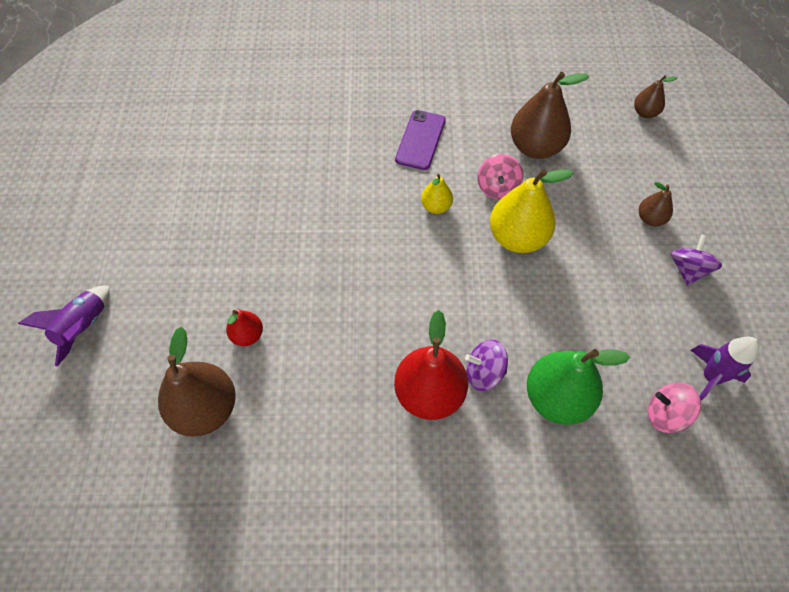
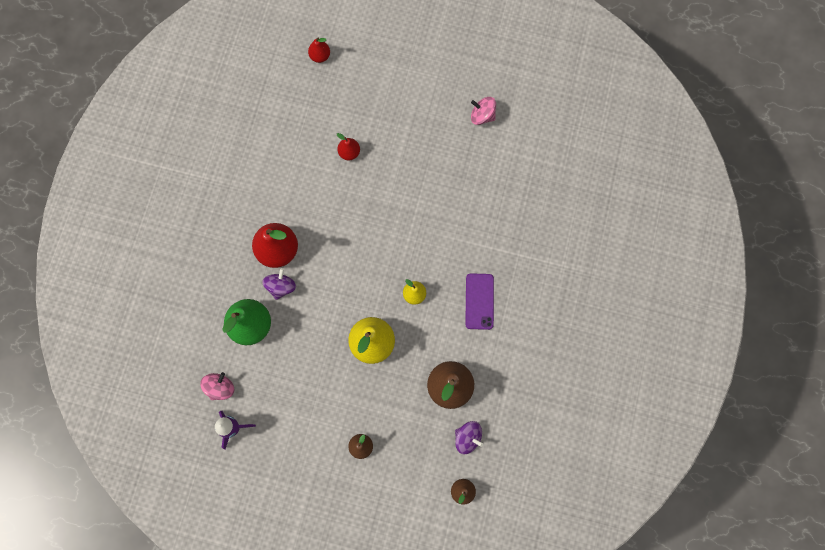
camera: 105 degrees right, 15 degrees up
(79, 424) = (320, 56): none -> red pear
(83, 328) = (382, 61): purple rocket -> none
(205, 409) = (308, 123): brown pear -> none
(420, 140) = (479, 301): purple phone -> purple phone turned 60 degrees clockwise
(497, 187) = (419, 344): pink spinning top -> pink spinning top (482, 116)
(688, 269) = (312, 453): purple spinning top -> purple spinning top (467, 438)

